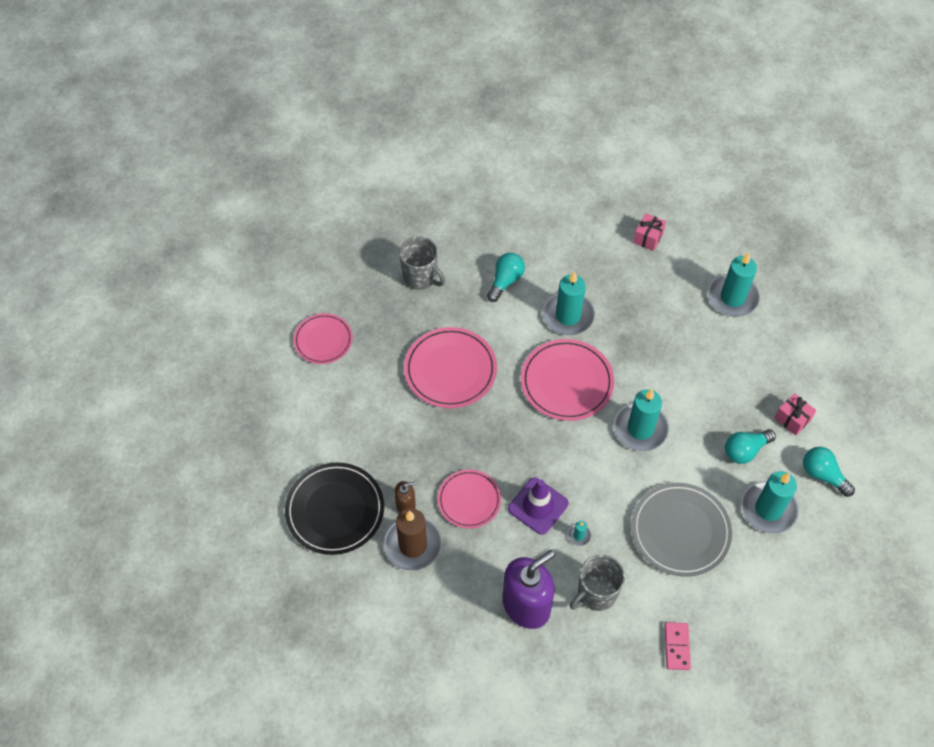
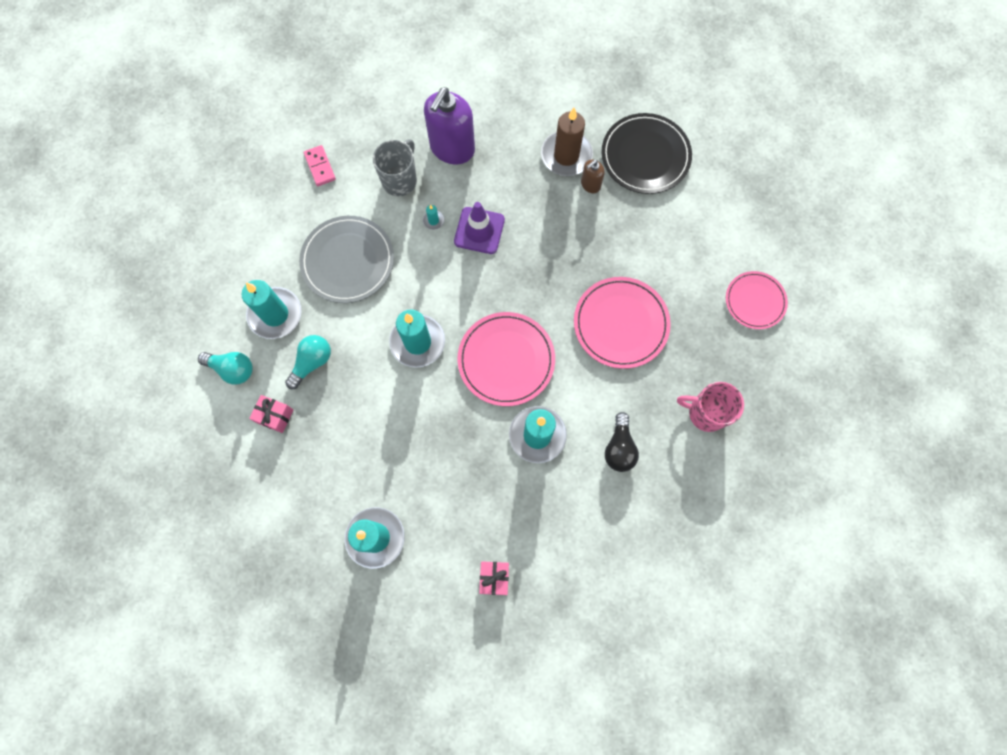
camera: 155 degrees right, 15 degrees up
(421, 277) = (705, 413): grey mug -> pink mug
(469, 500) = (540, 211): pink plate -> none
(505, 281) = (619, 448): turquoise light bulb -> black light bulb

